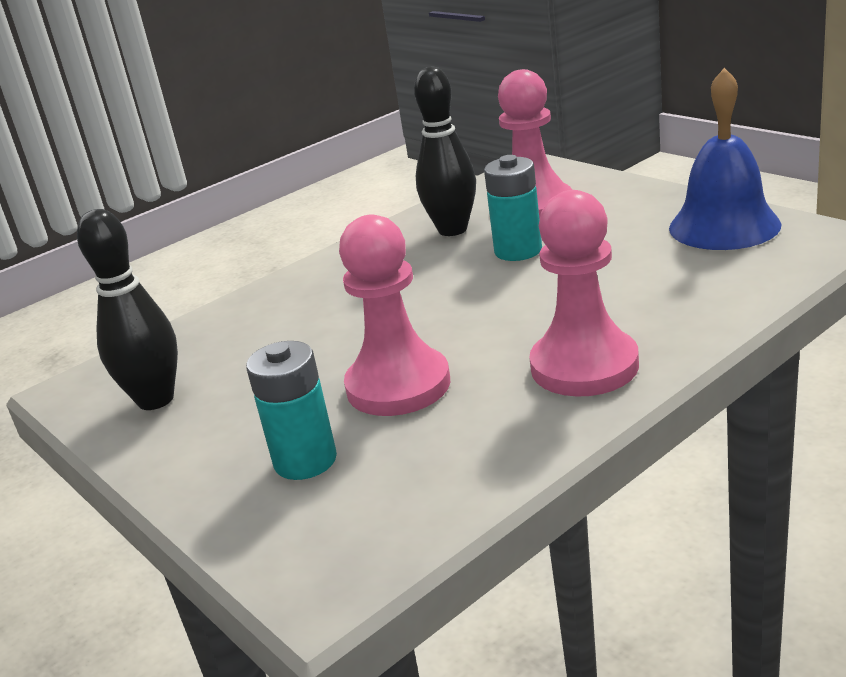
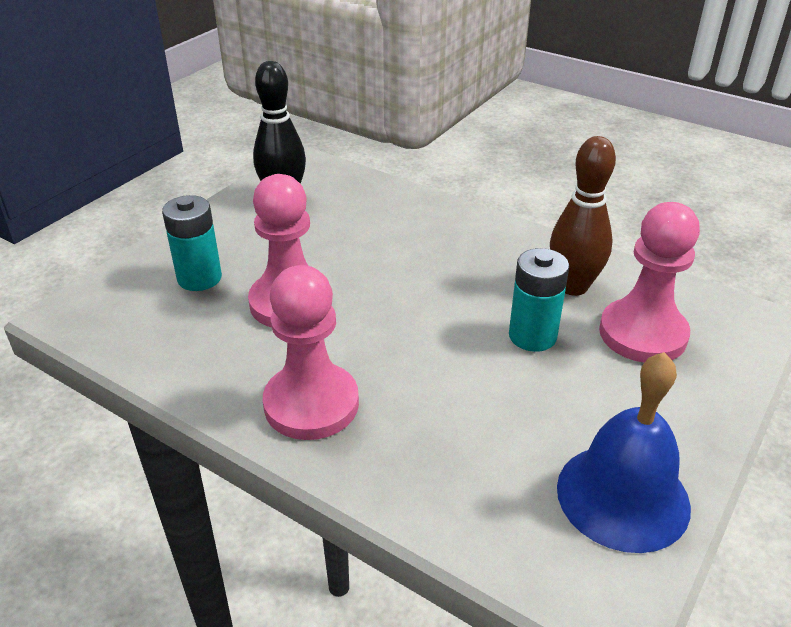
camera: 70 degrees right, 10 degrees up
(452, 230) = (573, 286): black bowling pin -> brown bowling pin

